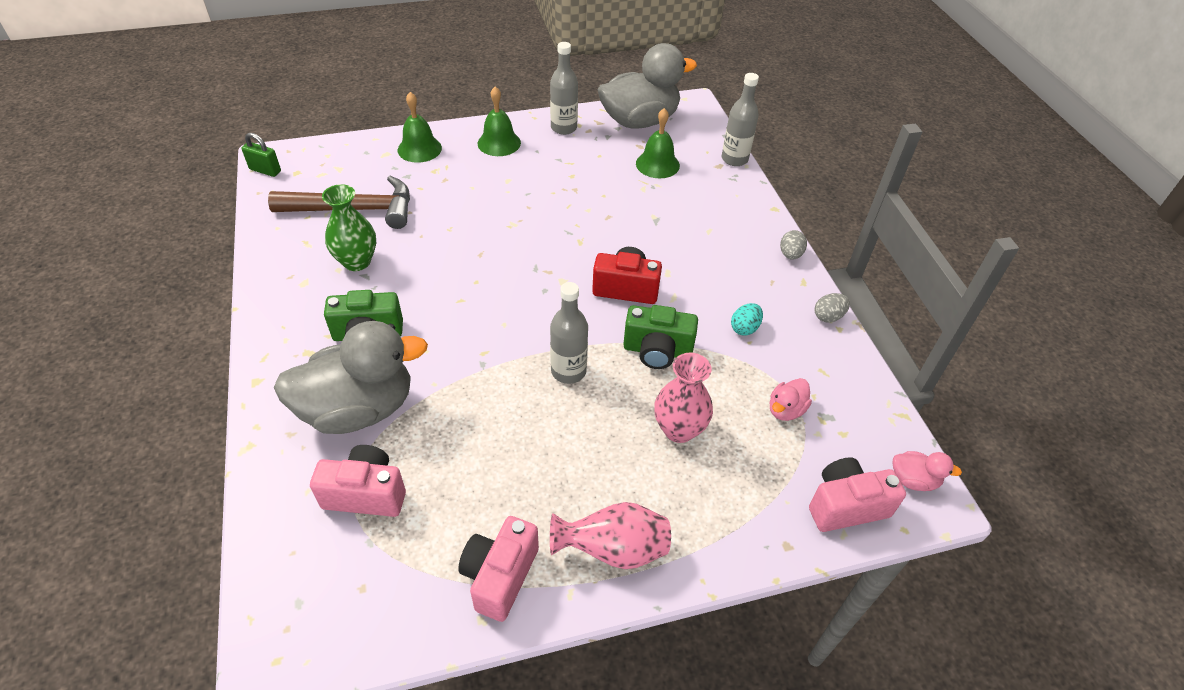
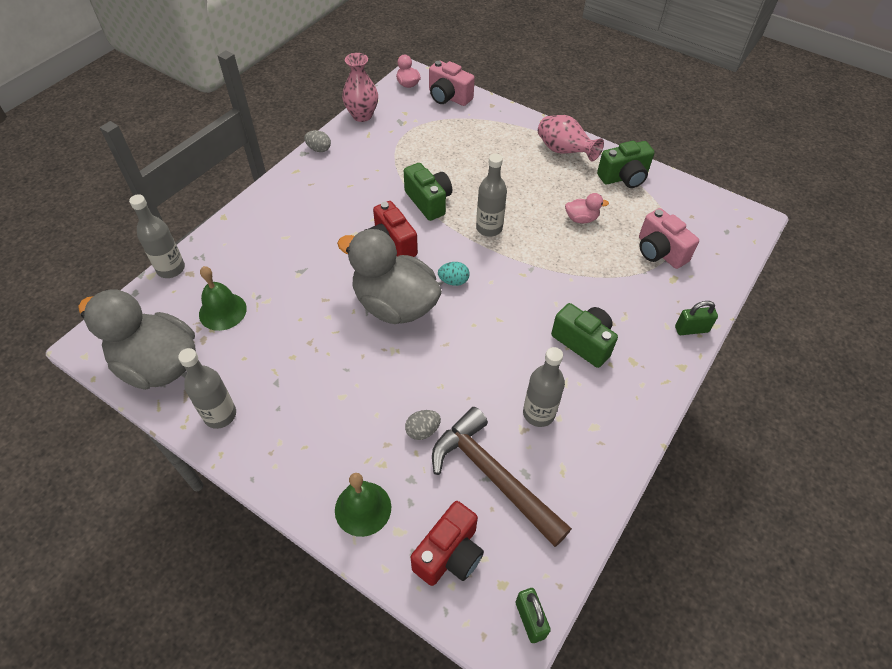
camera: 130 degrees left, 5 degrees up
(268, 425) = (691, 329): none -> green padlock
(343, 164) = (449, 554): none -> red camera
(357, 261) = (538, 413): green vase -> grey bottle
(359, 409) = (628, 298): grey duck -> grey duck (395, 305)
(499, 143) = (292, 448): green bell -> none
(500, 576) = (624, 177): pink camera -> green camera
(679, 429) = (473, 165): pink vase -> pink vase (362, 115)
(744, 328) = (368, 176): turquoise egg -> turquoise egg (453, 281)
(785, 410) = (413, 136): pink duck -> pink duck (581, 219)
(790, 254) = (272, 187): grey egg -> grey egg (422, 430)

